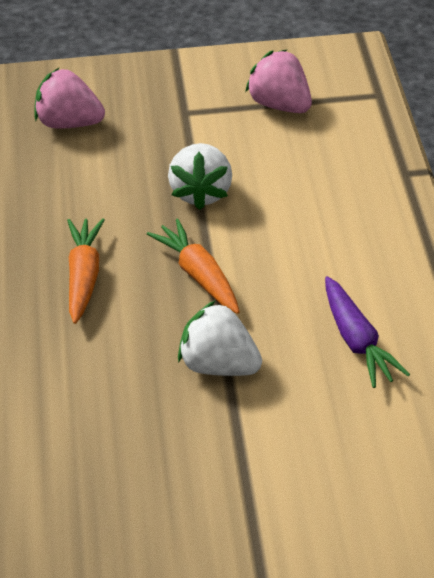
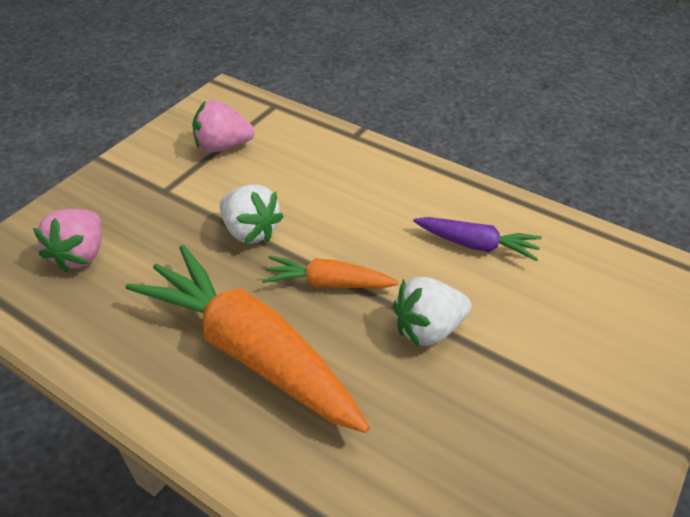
camera: 50 degrees left, 0 degrees up
(69, 123) = (81, 254): pink strawberry -> pink strawberry turned 45 degrees counterclockwise
(84, 276) = (250, 350): orange carrot -> orange carrot, size x2.02

